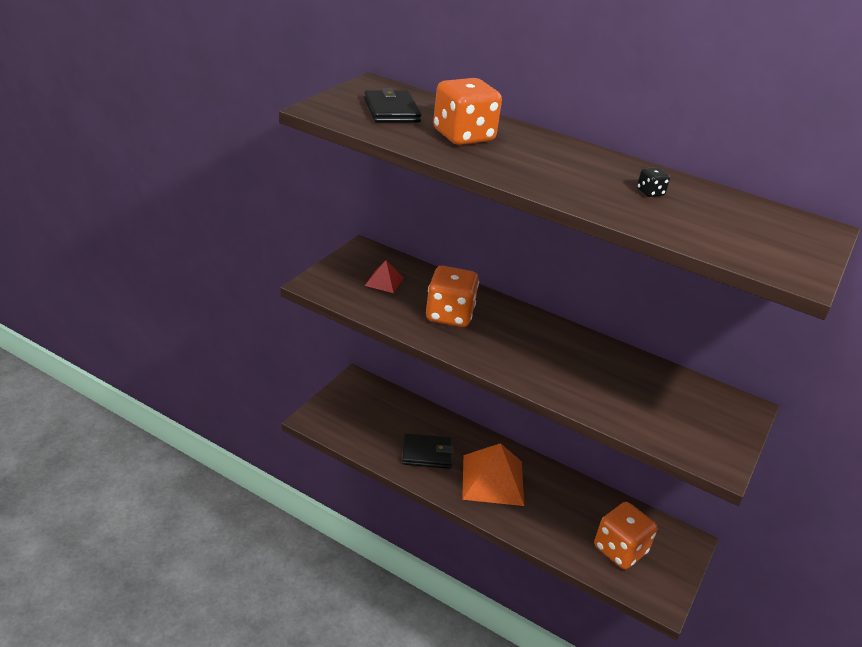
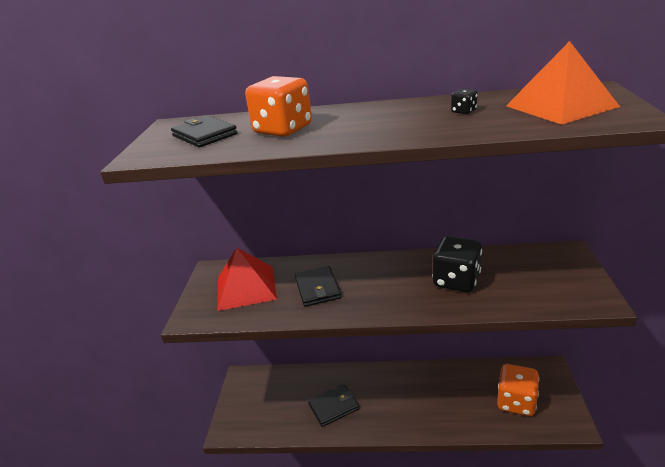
camera: 20 degrees left, 5 degrees down
(384, 281) = (246, 287): red pyramid -> red pyramid, size x2.08
(449, 315) = (317, 289): orange dice -> black wallet
(492, 480) = (394, 400): orange pyramid -> orange pyramid (561, 106)
(593, 375) = (456, 281): none -> black dice

